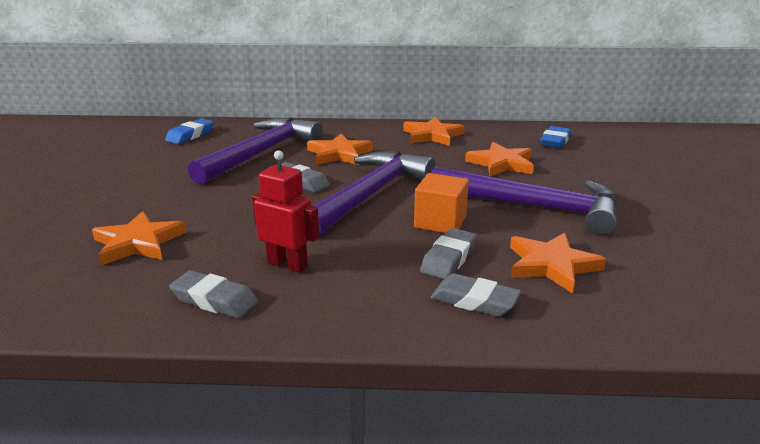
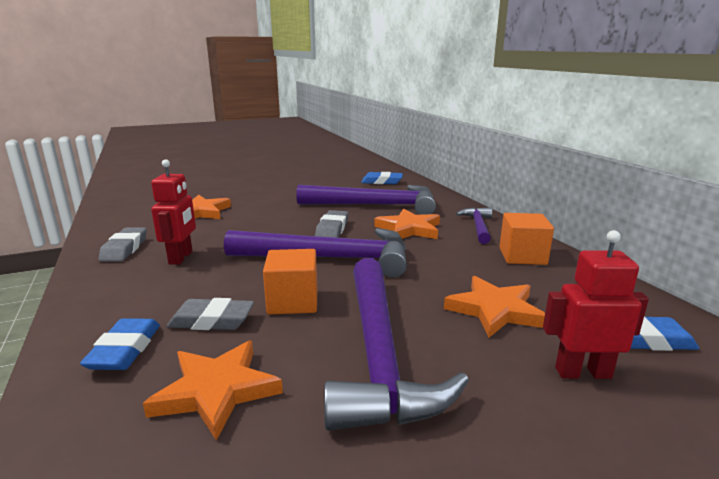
camera: 65 degrees right, 5 degrees down
(364, 132) = (478, 226): none -> purple hammer
(432, 135) = (522, 256): orange star -> orange cube
(474, 301) = (125, 350): grey eraser -> blue eraser
(577, 163) = (582, 372): none -> red robot

